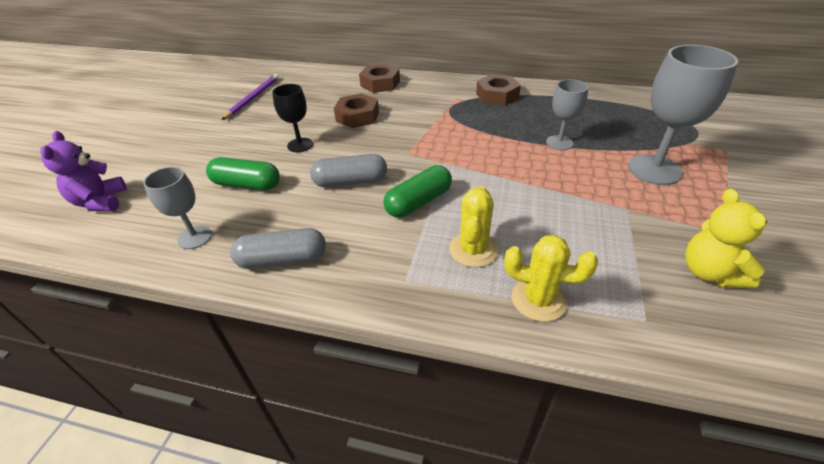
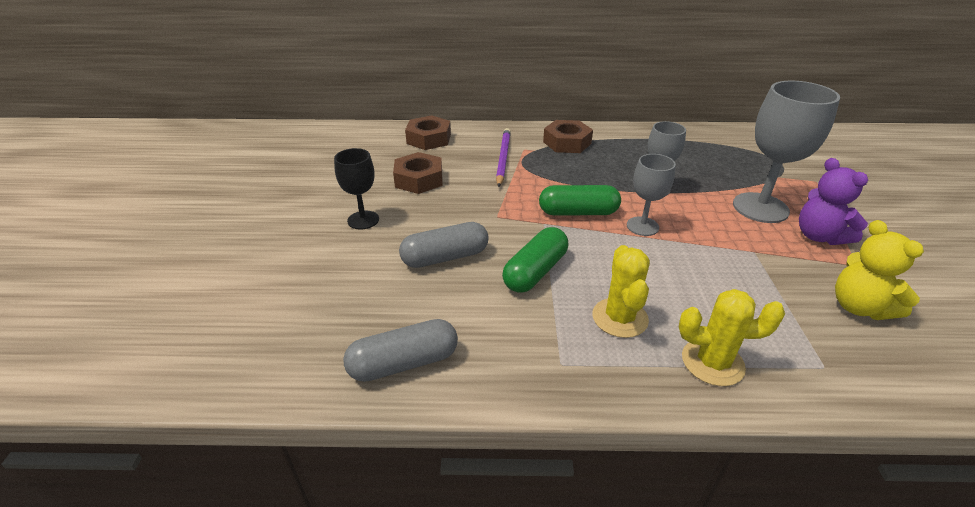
camera: 15 degrees left, 5 degrees down
(100, 202) = (118, 324): purple teddy bear -> purple teddy bear (819, 236)
(195, 237) = (275, 352): grey goblet -> grey goblet (642, 226)
(247, 184) = (316, 276): green capsule -> green capsule (578, 212)
(253, 98) = (276, 168): purple pencil -> purple pencil (503, 158)

